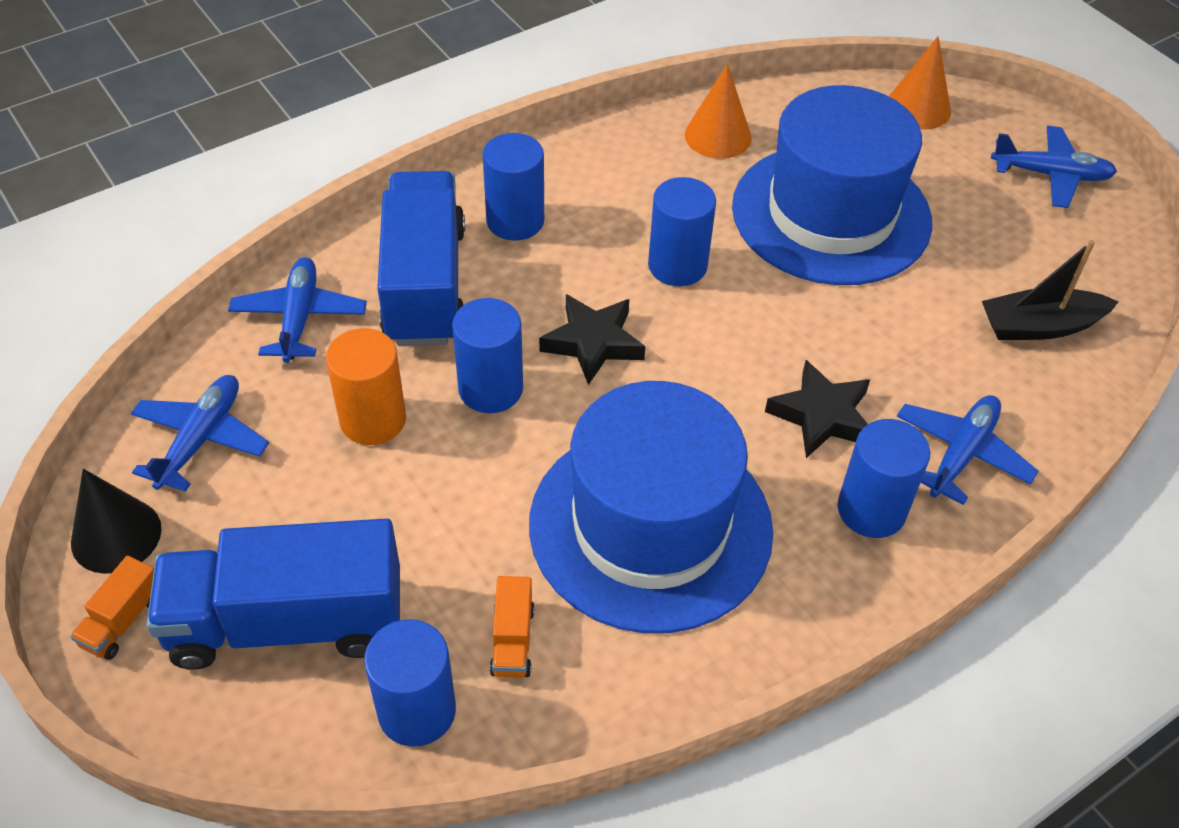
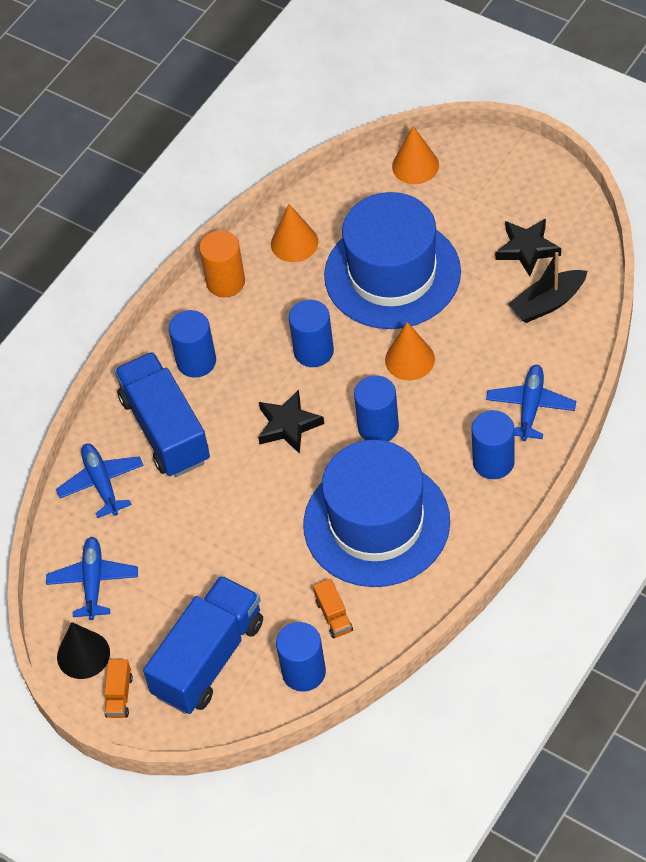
camera: 15 degrees left, 5 degrees up
(287, 622) = (208, 658): blue truck -> blue truck turned 150 degrees clockwise
(373, 419) = (186, 528): orange cylinder -> orange cylinder (225, 282)
(490, 389) = (243, 480): blue cylinder -> blue cylinder (378, 427)
(806, 324) = (409, 359): none -> orange cone
(822, 415) = (443, 416): black star -> black star (527, 249)
(1051, 175) = (519, 186): blue plane -> none

